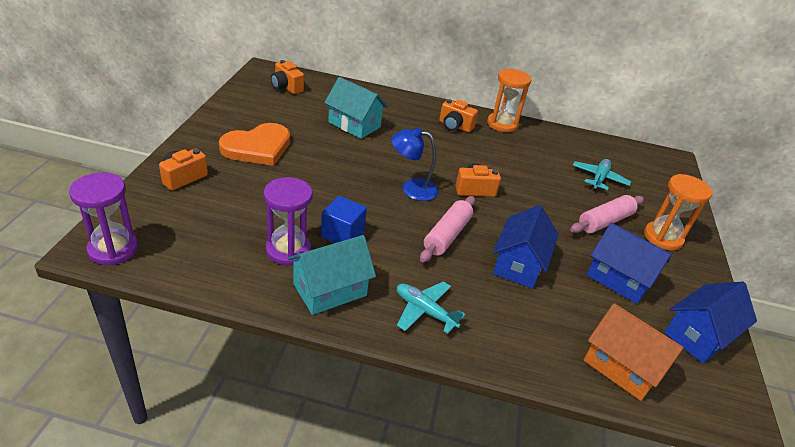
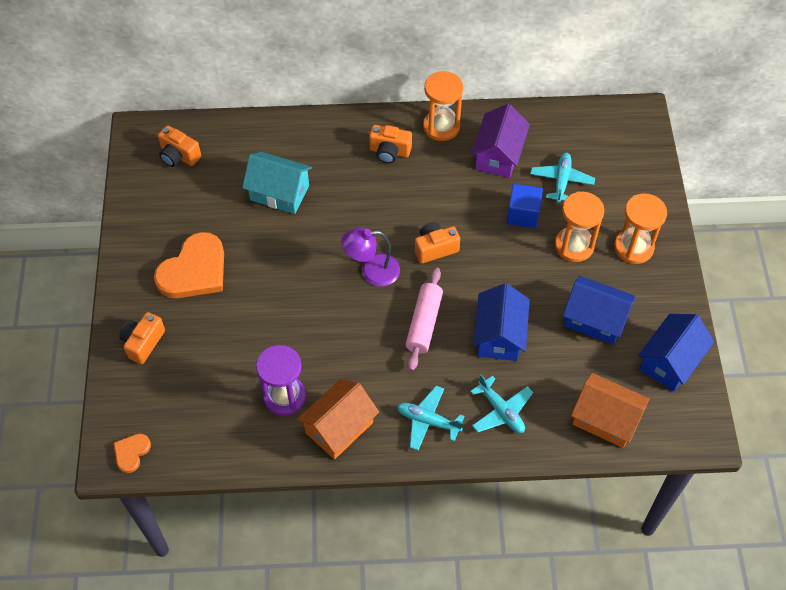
camera: 10 degrees left, 20 degrees up
(113, 249) = (131, 452): purple hourglass -> orange heart
(330, 290) = (339, 427): turquoise house -> orange house
(342, 234) = (326, 359): blue cube -> blue cube (523, 214)
(412, 188) = (372, 271): blue lamp -> purple lamp
(506, 325) = (501, 411): none -> turquoise plane
(546, 150) = (498, 155): none -> purple house
(604, 221) = (574, 246): pink rolling pin -> orange hourglass

